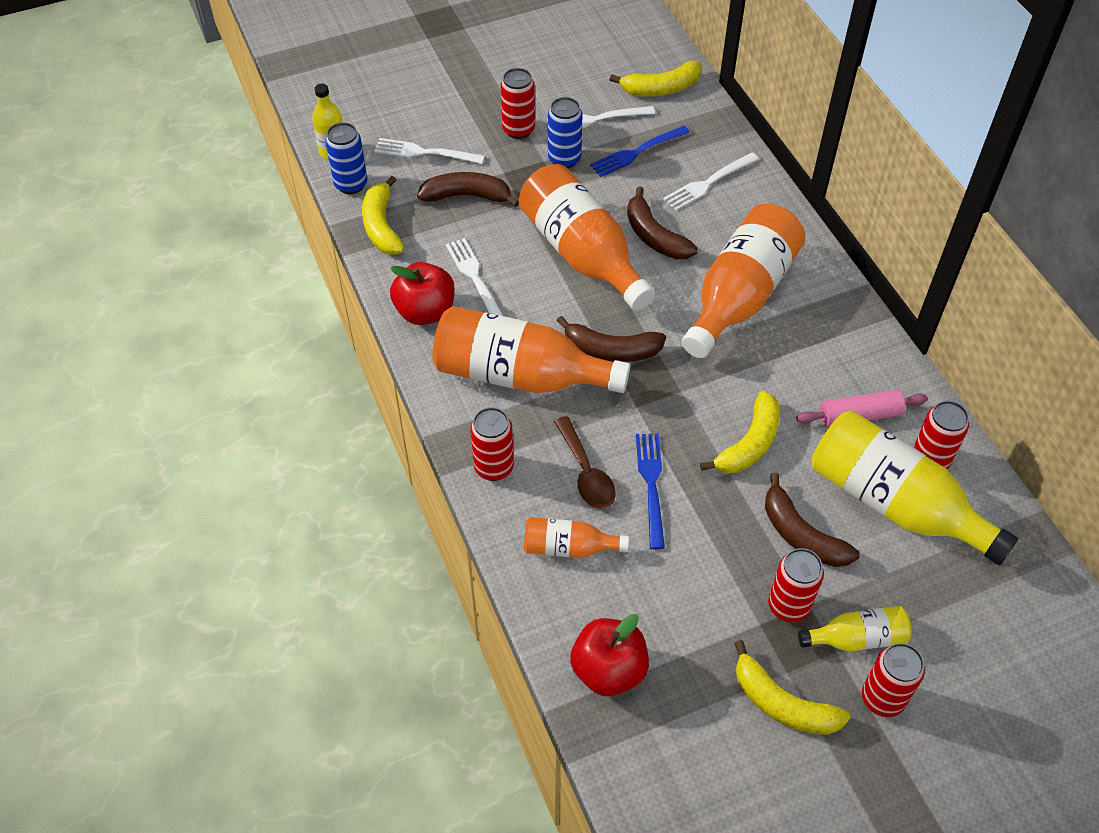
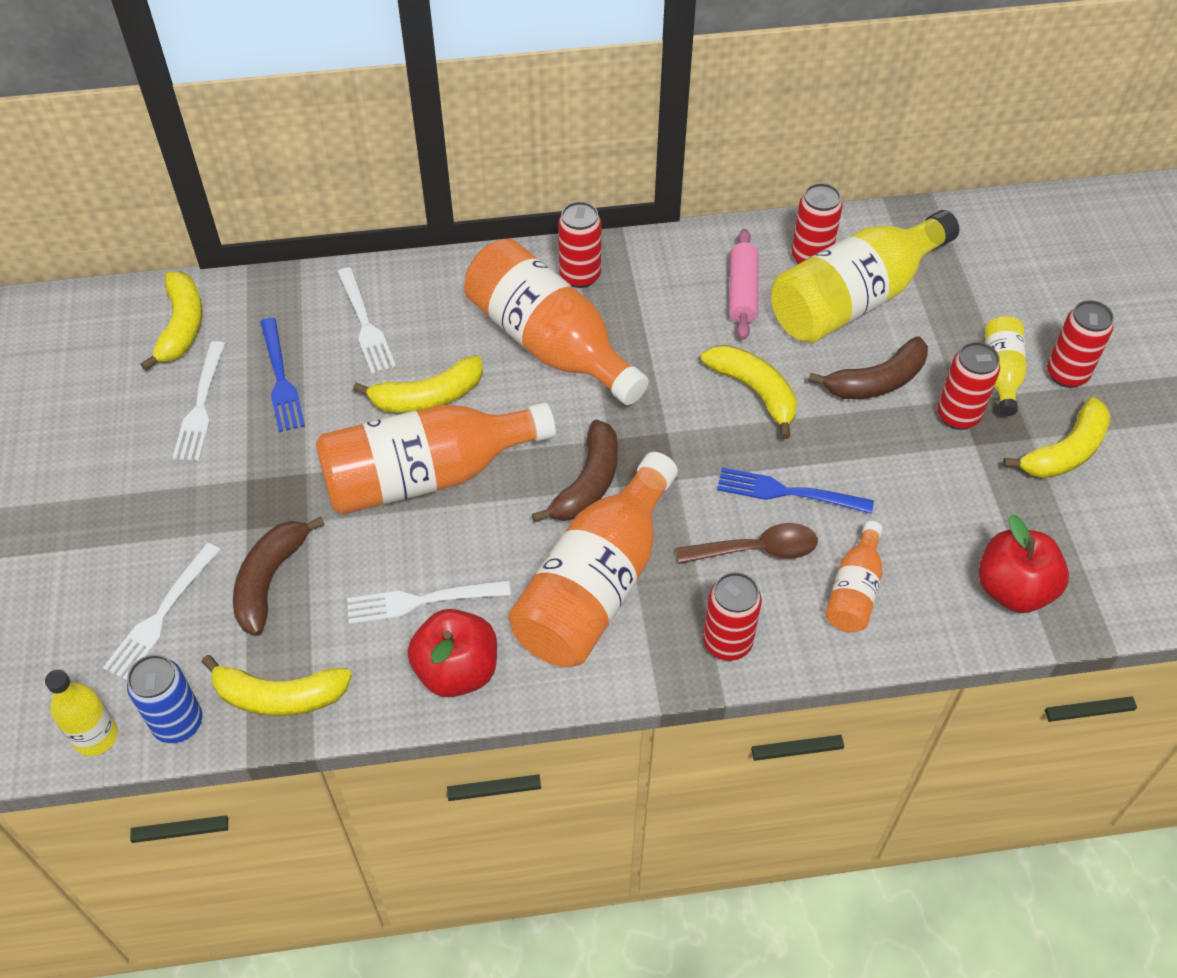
camera: 75 degrees left, 0 degrees up
(518, 130) = (175, 494): red can -> red can (580, 276)
(564, 159) = (255, 456): blue can -> none
(654, 236) = (428, 397): brown banana -> yellow banana

